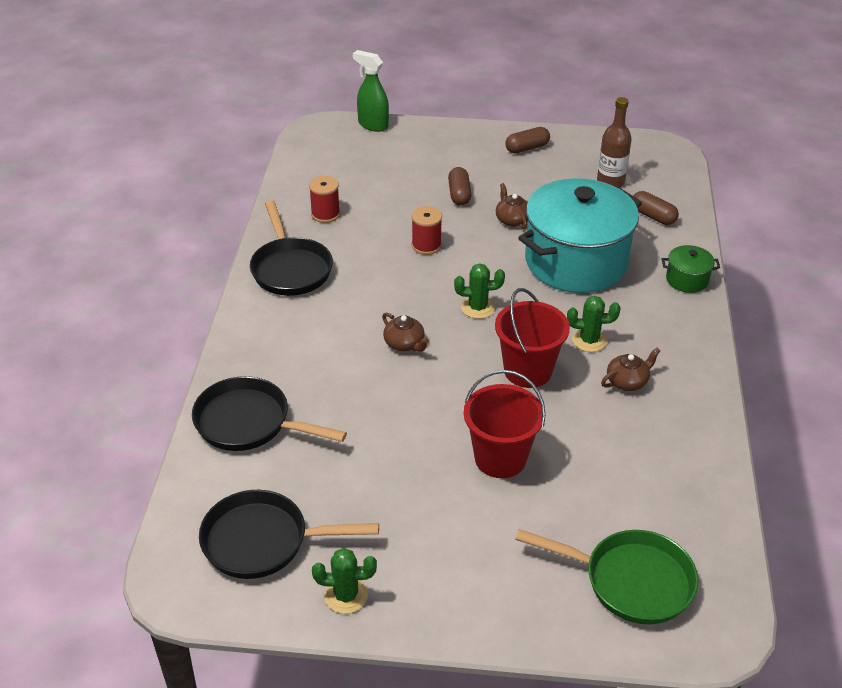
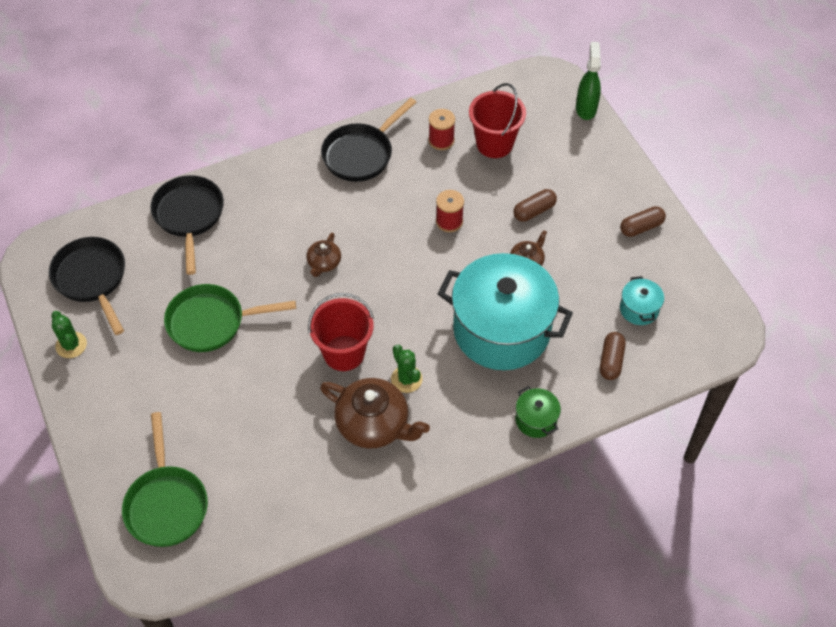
camera: 60 degrees right, 15 degrees up
(412, 456) = (211, 322): none -> green pan
(478, 308) = (396, 289): green cactus -> none
(500, 458) = (240, 375): red bucket -> red bucket (494, 144)
(527, 148) = (641, 227): brown capsule -> brown capsule turned 60 degrees counterclockwise
(610, 182) = (639, 309): brown bottle -> turquoise pot
(627, 381) = (374, 424): brown teapot -> brown teapot, size x1.94

